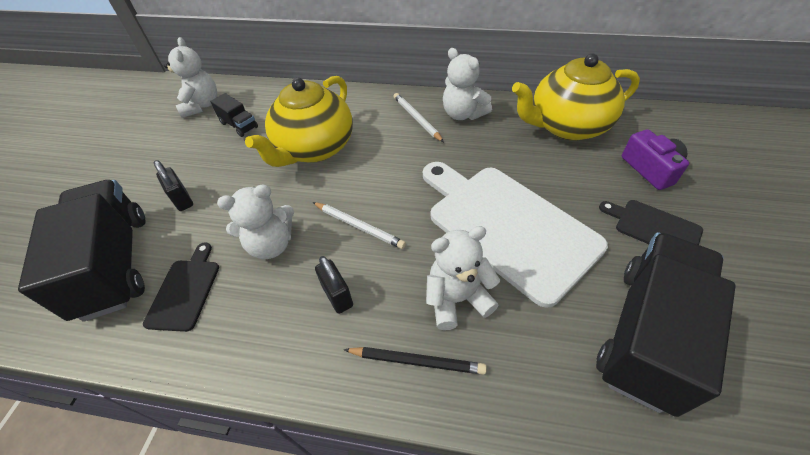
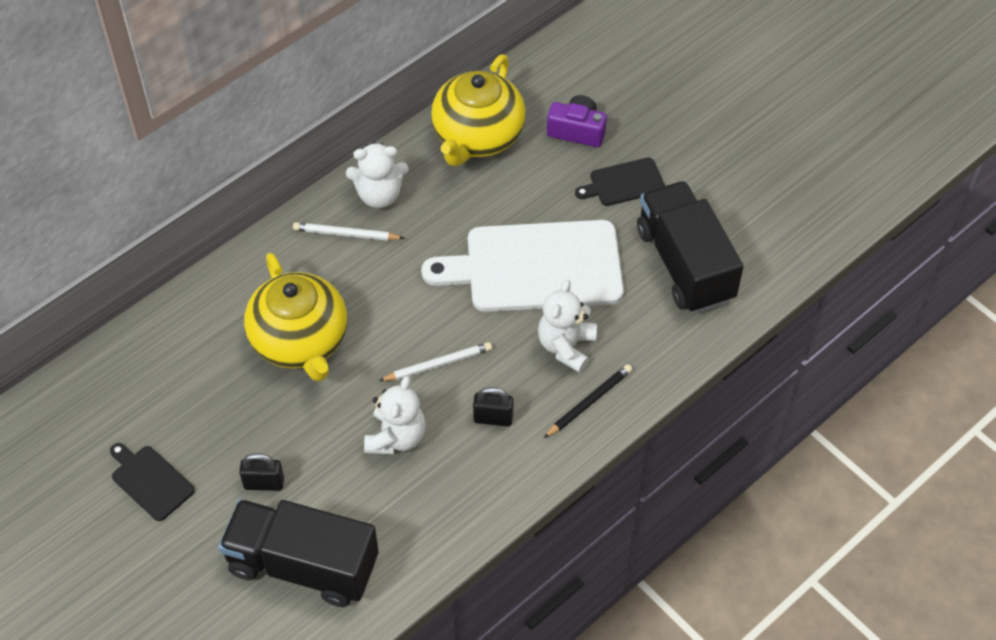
camera: 55 degrees left, 5 degrees up
(185, 290) = (388, 520): black cutting board -> black cutting board (150, 481)
(201, 105) = (106, 406): white teddy bear -> none
(239, 125) = (188, 386): black truck -> none

